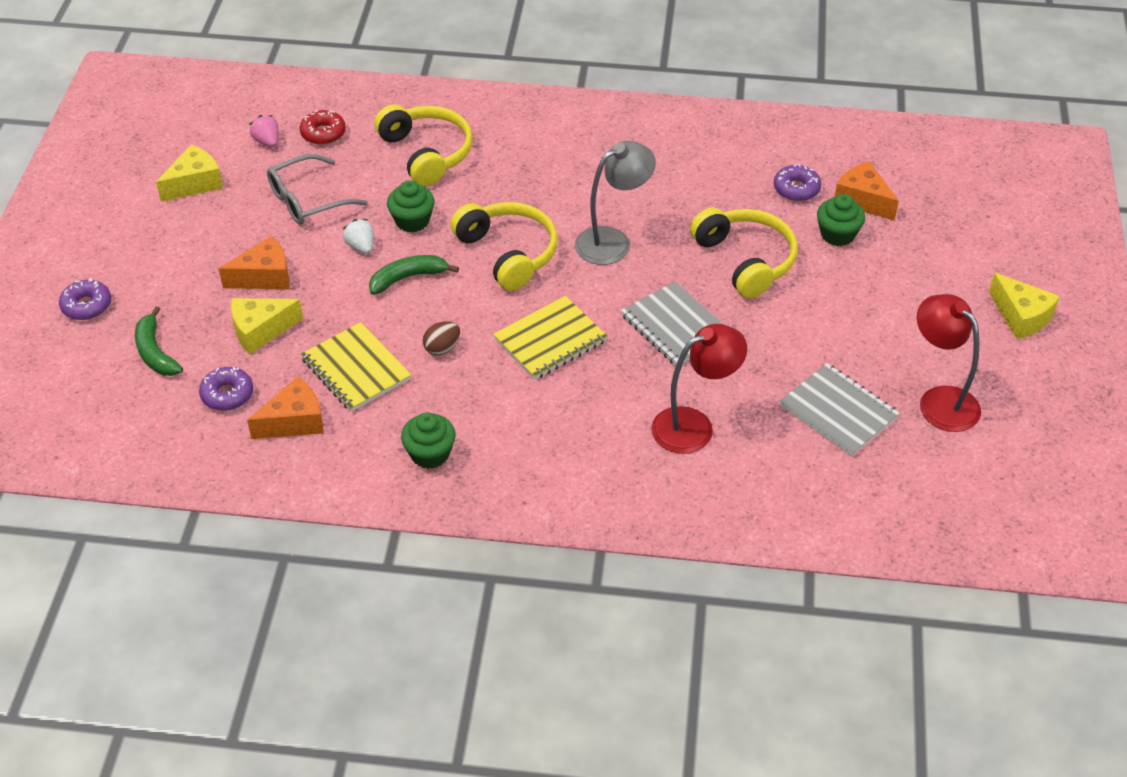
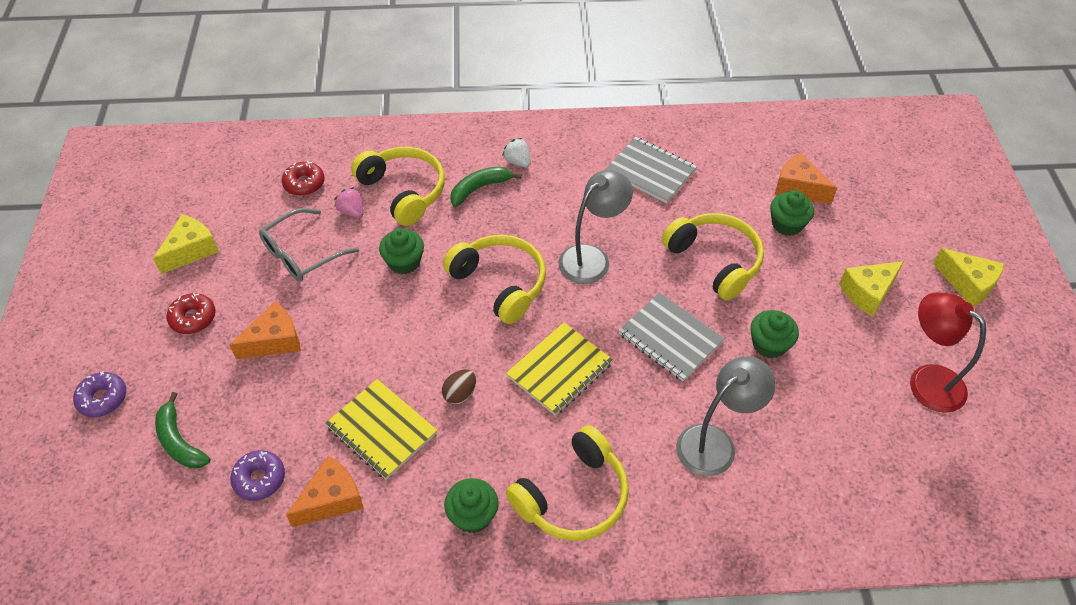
camera: 10 degrees left, 5 degrees up
(186, 246) = (193, 318): none -> red donut
(260, 330) = (281, 401): yellow cheese -> yellow cheese (868, 293)
(267, 141) = (253, 198): pink strawberry -> pink strawberry (352, 212)
(361, 246) = (361, 295): white strawberry -> white strawberry (518, 162)
(408, 278) = (412, 323): green banana -> green banana (479, 188)
(534, 451) = (573, 496): none -> yellow headphones
(694, 425) = (715, 443): red lamp -> grey lamp
(780, 345) = (769, 344): none -> green cupcake
(796, 189) = (739, 184): purple donut -> none
(838, 411) = (841, 406): grey notebook -> grey notebook (650, 171)

